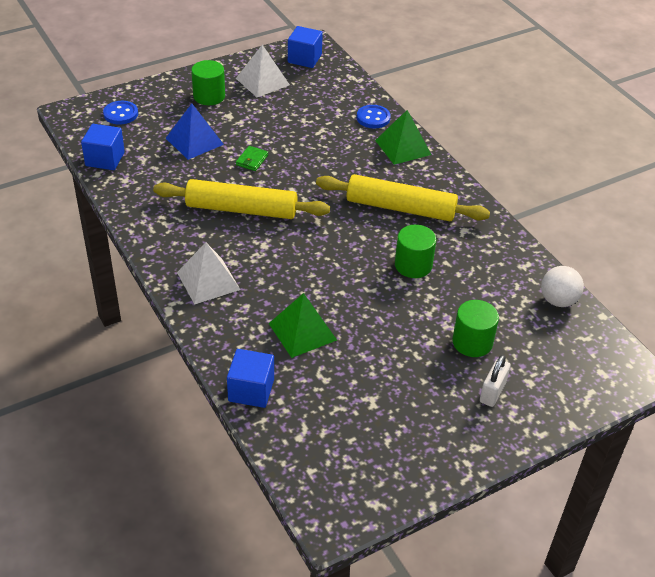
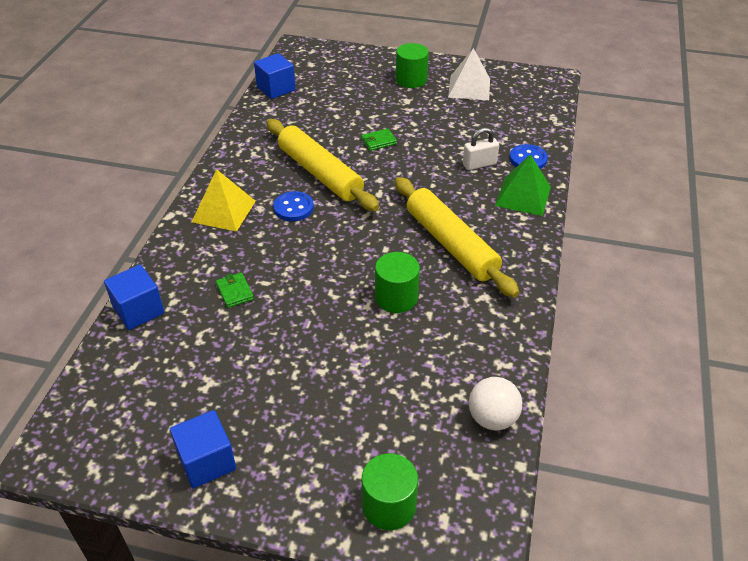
camera: 45 degrees right, 0 degrees up
(121, 114) = (329, 63): blue button -> blue button (293, 208)
(194, 141) = (355, 106): blue pyramid -> none
(208, 281) = (223, 211): white pyramid -> yellow pyramid
(302, 331) = (235, 292): green pyramid -> green wallet
(304, 58) = (530, 86): blue cube -> blue cube (207, 461)
(472, 342) = (357, 397): green cylinder -> green cylinder (389, 505)
(492, 392) = (314, 454): white padlock -> white padlock (479, 164)

